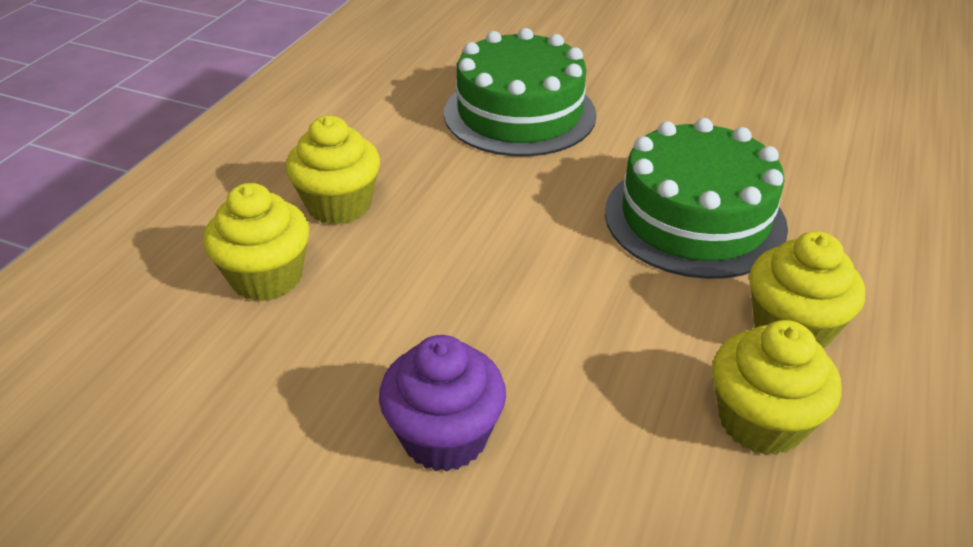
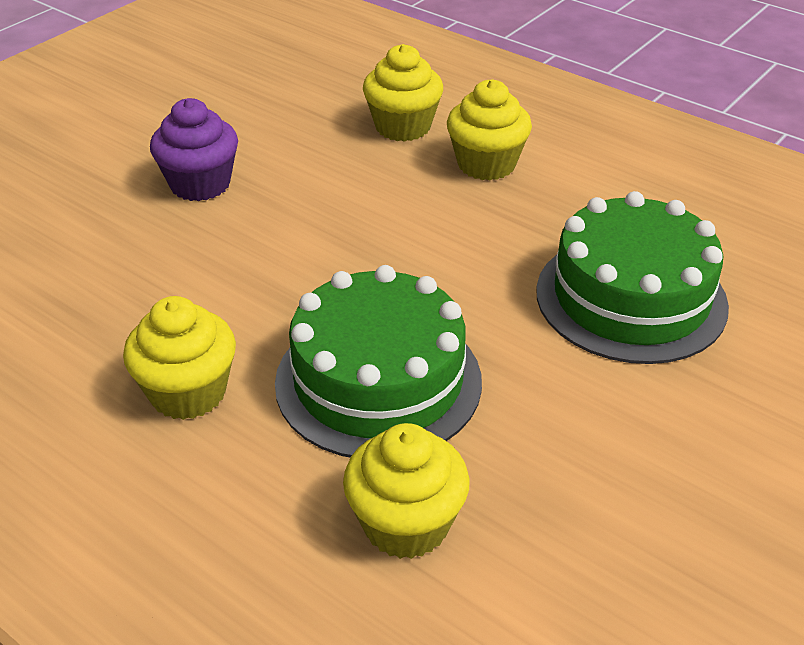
camera: 105 degrees right, 0 degrees up
(760, 421) = (108, 333): yellow cupcake -> yellow cupcake (406, 524)

